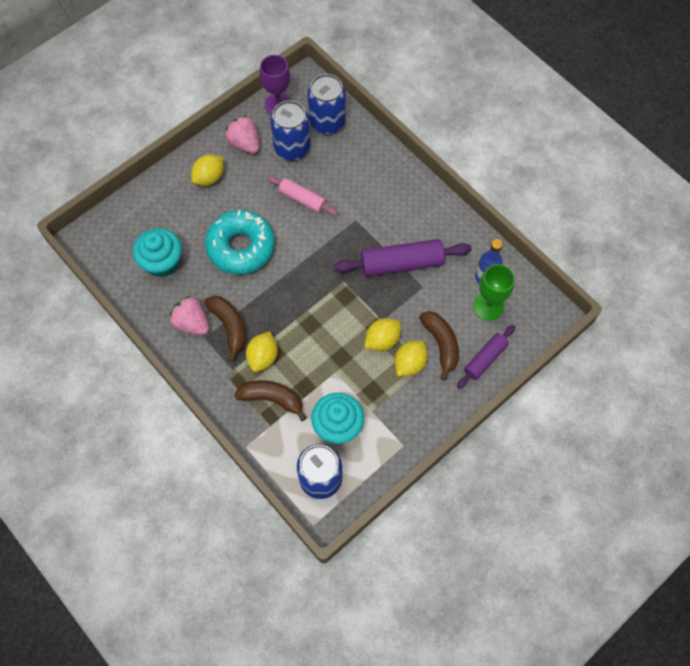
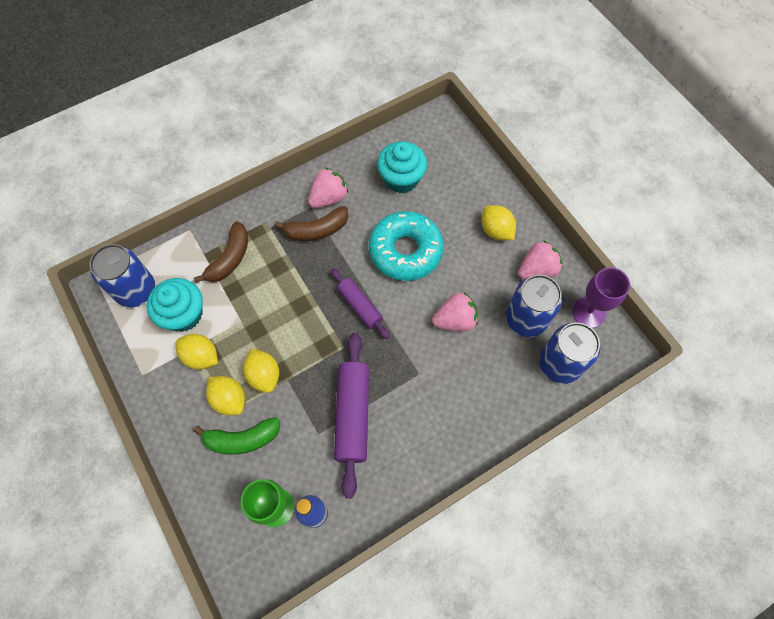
camera: 100 degrees right, 0 degrees up
(263, 357) = (276, 256): yellow lemon -> yellow lemon (201, 357)
(302, 199) = (455, 320): pink rolling pin -> pink strawberry
(441, 344) = (242, 439): brown banana -> green banana
(485, 359) = (211, 486): purple rolling pin -> purple rolling pin (359, 306)

